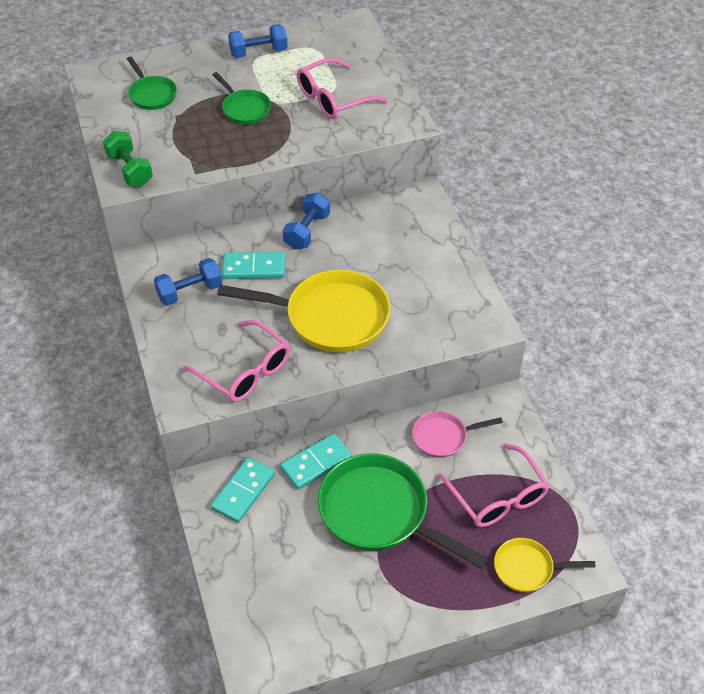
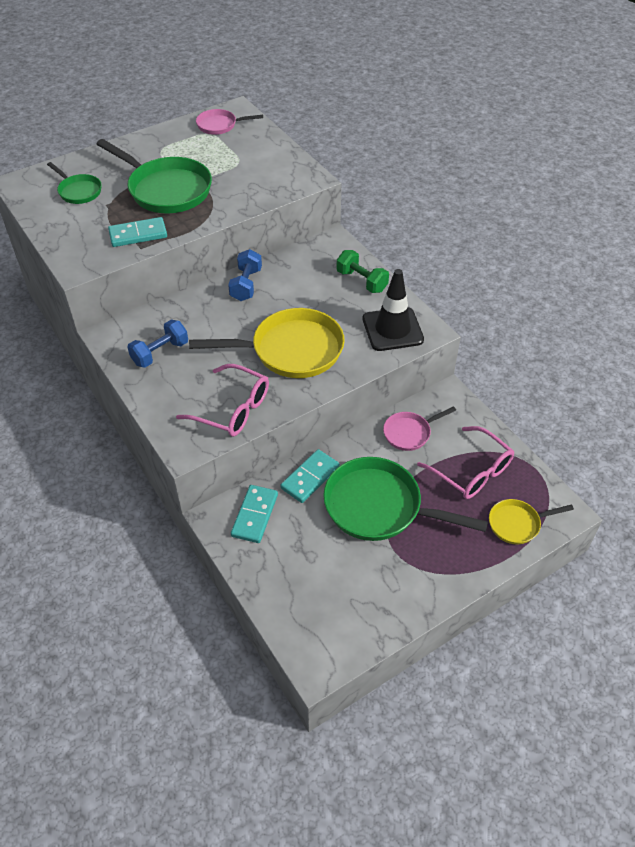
camera: 15 degrees left, 0 degrees up
(129, 170) = (80, 255): green dumbbell -> green dumbbell (361, 281)
(244, 109) = (166, 190): green pan -> green pan, size x1.91
(254, 268) = (210, 323): turquoise domino -> turquoise domino (138, 234)
(258, 52) = (162, 144): blue dumbbell -> none
(328, 40) = (219, 125): none -> pink pan
(333, 99) = (240, 170): pink glasses -> none
(451, 315) = (392, 329): none -> black traffic cone

